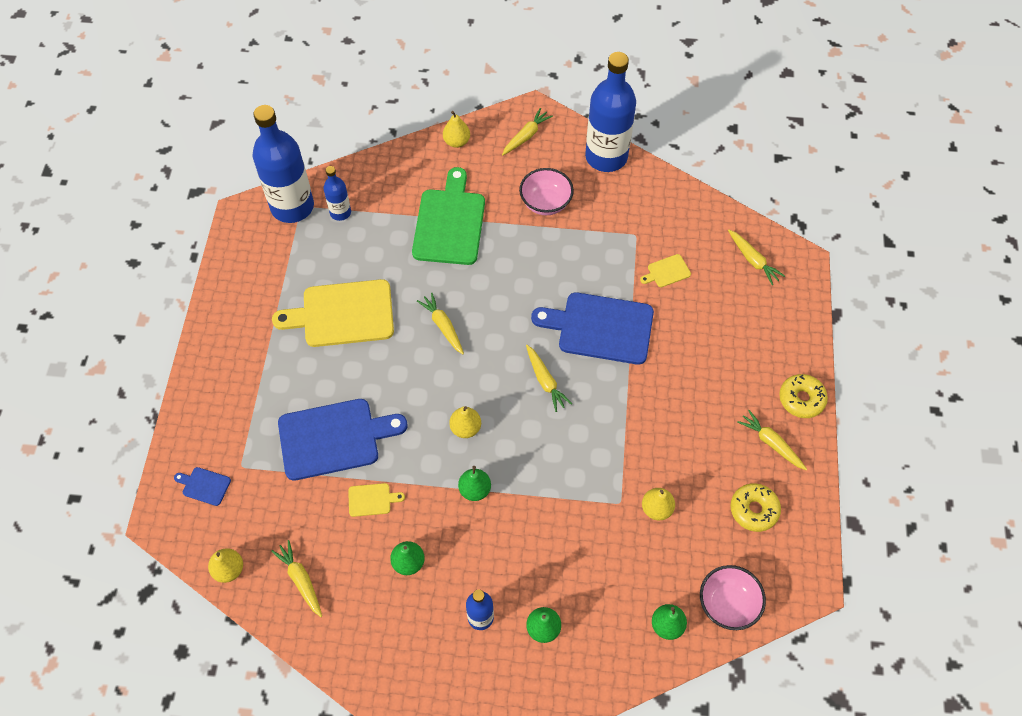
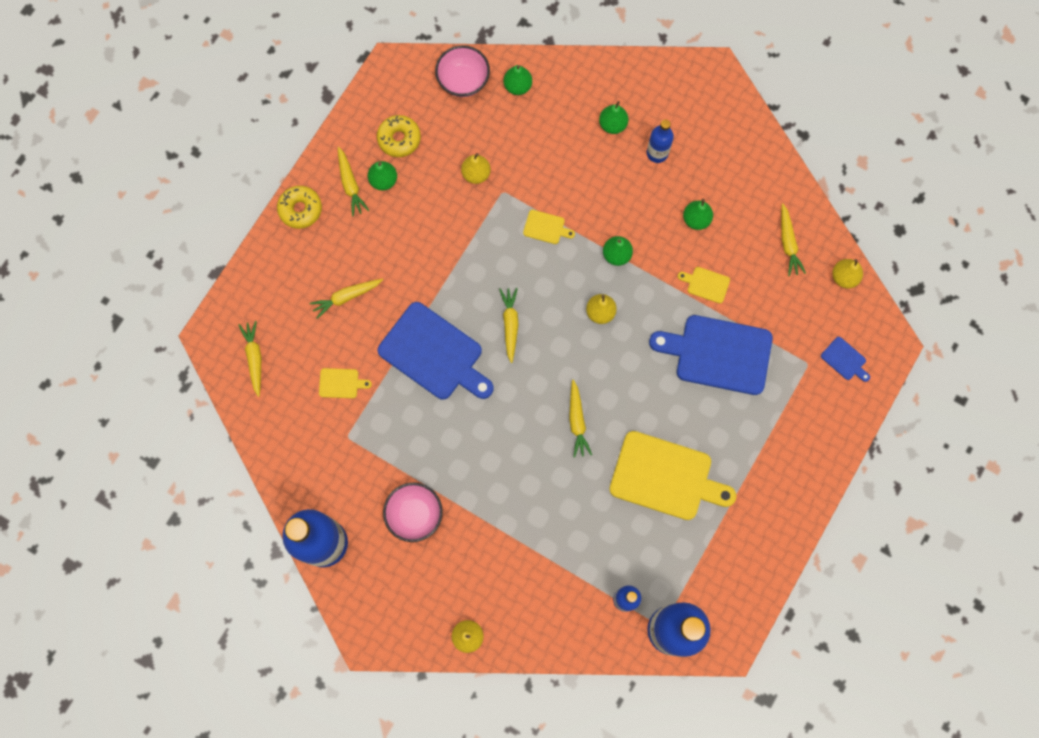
camera: 155 degrees left, 15 degrees up
(449, 223) = (521, 535): green cutting board -> none
(526, 136) = (392, 609): yellow carrot -> yellow carrot (346, 297)
(558, 486) = (546, 227): none -> yellow cutting board
(742, 461) = (383, 180): none -> green pear

